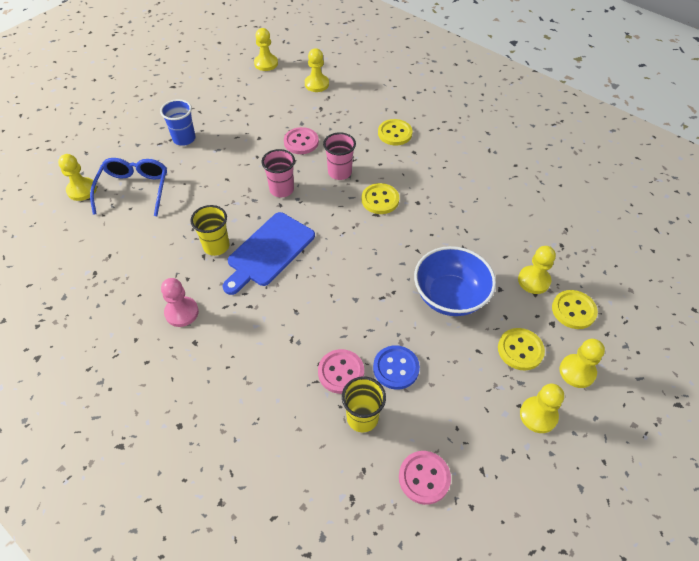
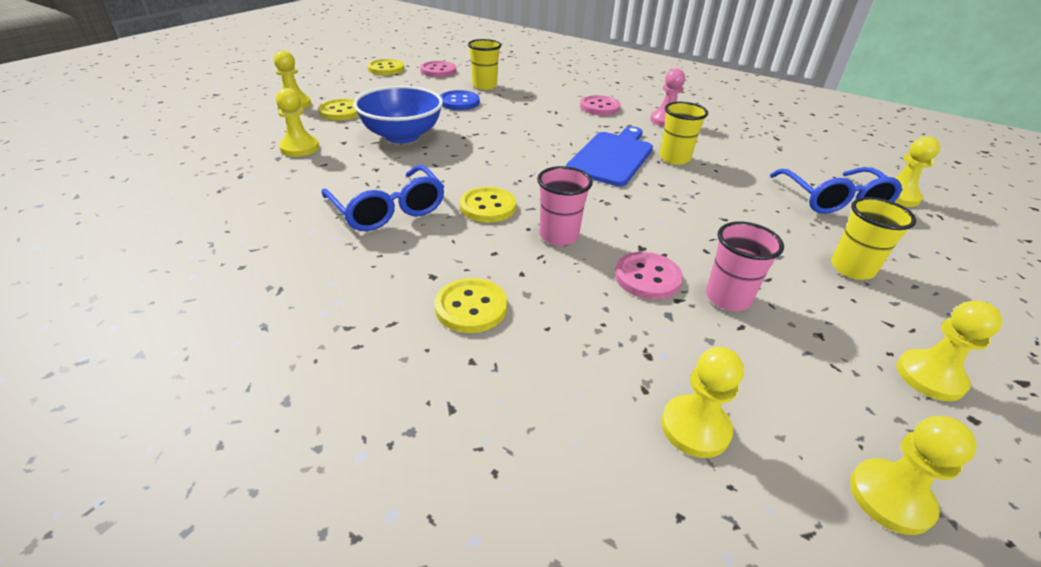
camera: 170 degrees right, 15 degrees down
(184, 139) = (852, 268): blue cup -> yellow cup
(281, 189) = (636, 210): pink cup -> pink cup (728, 298)
(341, 372) = (506, 100): pink button -> pink button (599, 107)
(445, 201) = (389, 210): none -> blue glasses
(538, 415) = (343, 88): yellow pawn -> yellow pawn (930, 377)
(573, 310) = (268, 132): yellow button -> yellow button (386, 69)

